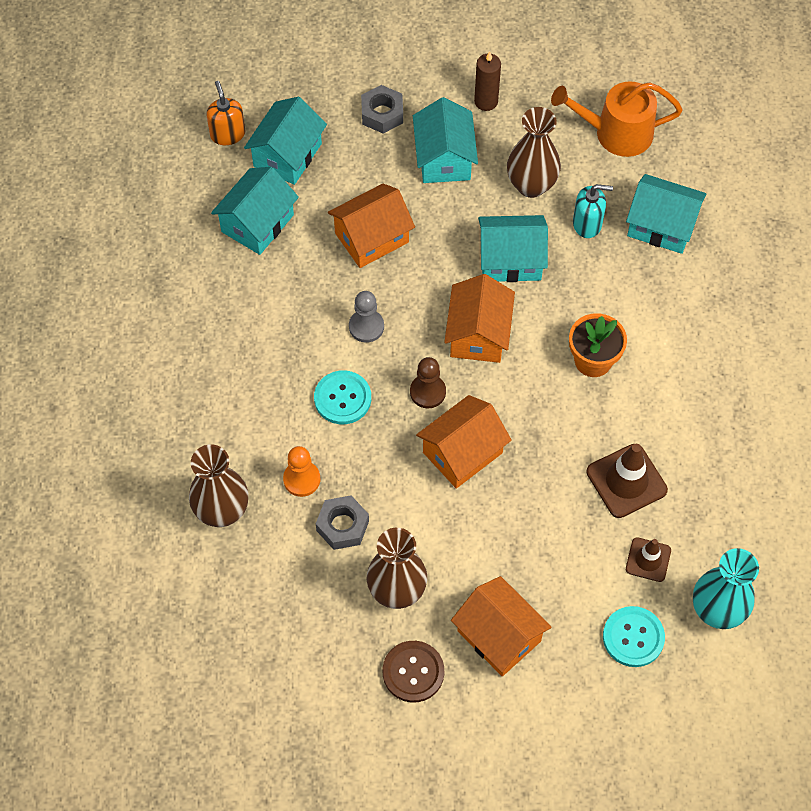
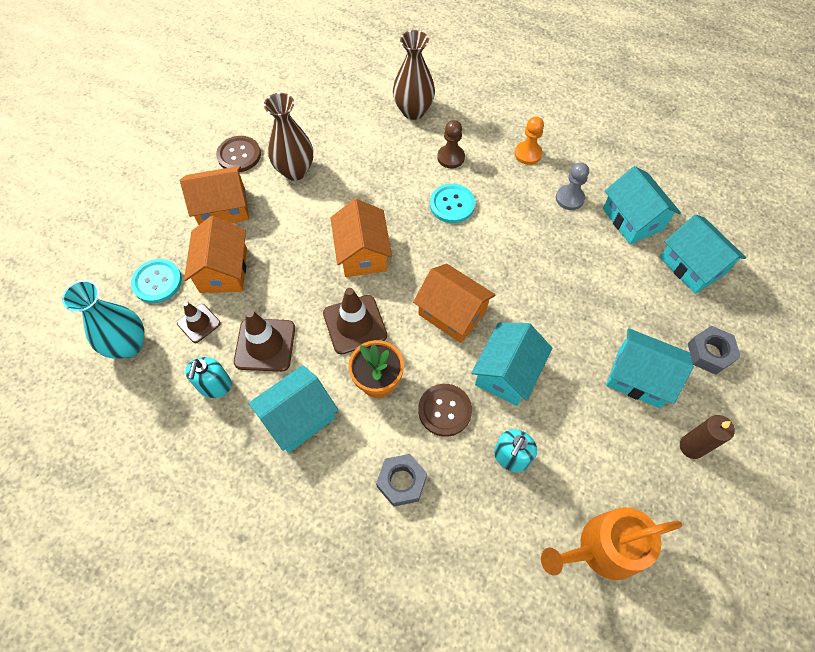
camera: 120 degrees right, 0 degrees up
(227, 134) = (731, 236): orange soap dispenser -> none
(301, 479) = (407, 157): orange pawn -> orange pawn (528, 154)
(342, 526) = (359, 163): grey nut -> grey nut (401, 482)
(366, 327) = (502, 244): grey pawn -> grey pawn (569, 198)
(372, 238) = (581, 285): orange house -> orange house (223, 270)
(427, 392) = (424, 256): brown pawn -> brown pawn (450, 157)
(531, 185) = (576, 433): brown vase -> none
(549, 413) = (355, 324): none -> brown traffic cone
(582, 292) = (444, 410): none -> brown button
(616, 133) = (603, 548): orange watering can -> orange watering can turned 135 degrees counterclockwise
(661, 226) = (475, 523): turquoise house -> turquoise house (298, 417)
(697, 499) = (214, 385): none -> turquoise soap dispenser

